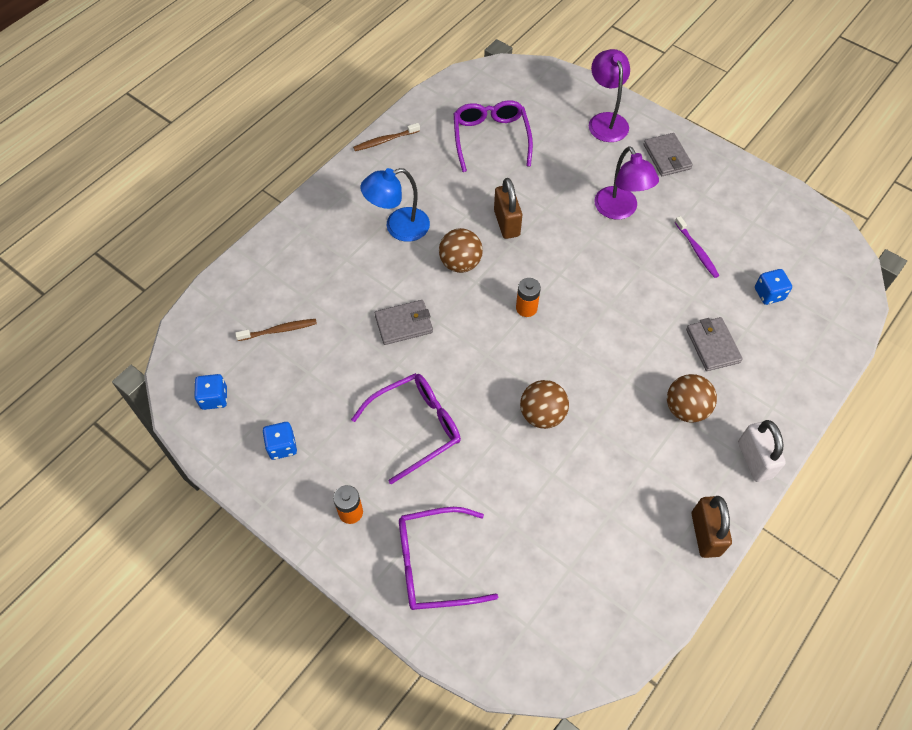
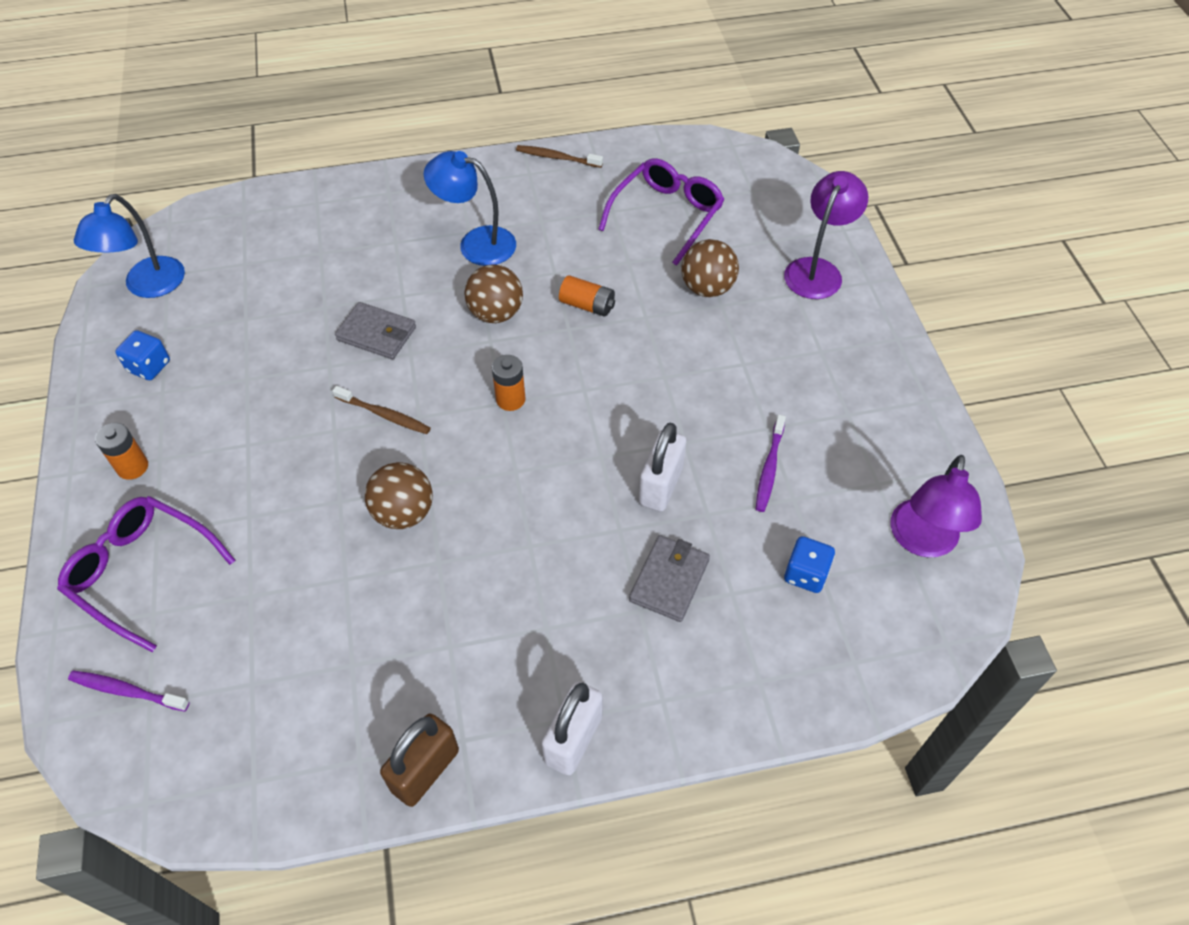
camera: 40 degrees right, 5 degrees down
(214, 398) = (148, 286): blue dice -> blue lamp
(279, 330) = (265, 265): brown toothbrush -> brown toothbrush (384, 415)
(415, 427) = (275, 435): purple glasses -> none
(506, 223) = (587, 305): brown padlock -> orange battery
(508, 630) = (127, 691): none -> purple toothbrush
(620, 210) = (726, 369): purple lamp -> purple lamp (921, 541)
(656, 299) = (661, 485): none -> white padlock
(667, 157) = (848, 348): grey wallet -> none
(686, 409) = (559, 623): brown ball -> brown ball (707, 288)

